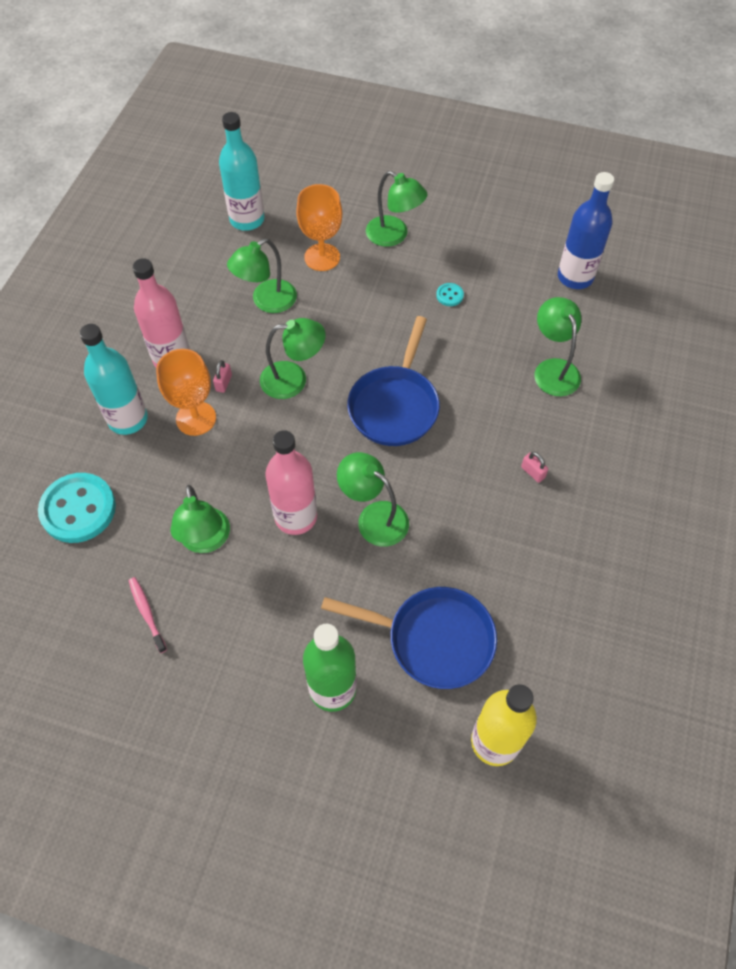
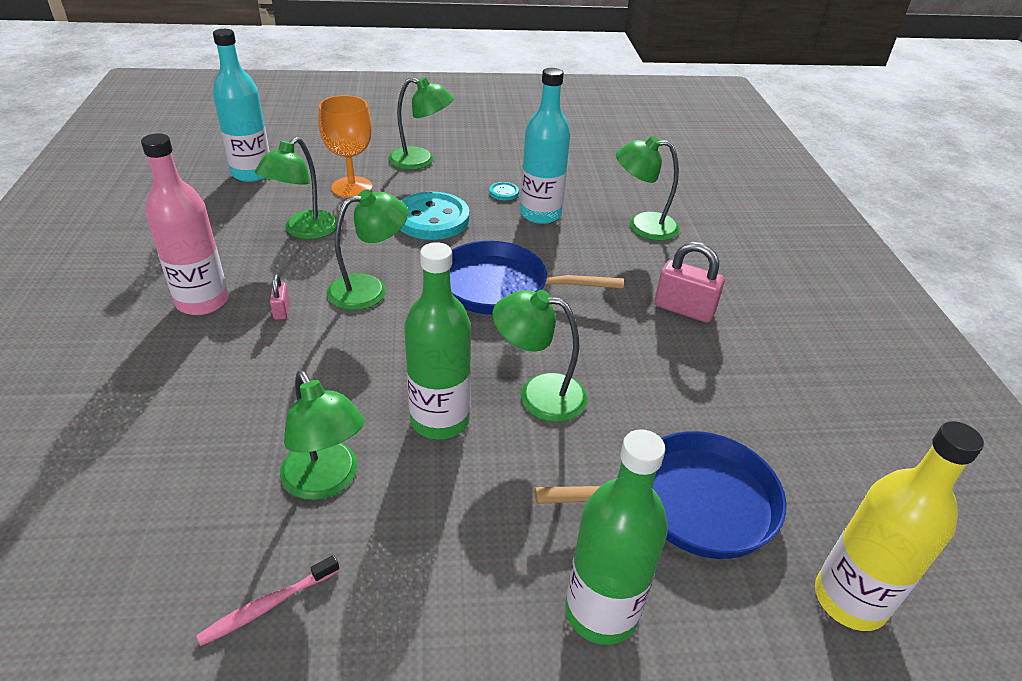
camera: 25 degrees left, 20 degrees down
(78, 509) = (108, 498): turquoise button -> turquoise button (432, 219)
(128, 419) = (159, 374): turquoise bottle -> turquoise bottle (540, 214)
(147, 613) = (268, 606): pink toothbrush -> pink toothbrush turned 75 degrees counterclockwise
(196, 418) = (258, 352): orange goblet -> none
(296, 517) = (440, 420): pink bottle -> green bottle
(395, 405) = (500, 287): blue pan -> blue pan turned 105 degrees clockwise
(532, 472) = (683, 309): pink padlock -> pink padlock, size x1.96
(553, 369) = (642, 226): green lamp -> green lamp turned 45 degrees counterclockwise
(575, 277) = (613, 161): blue bottle -> none

